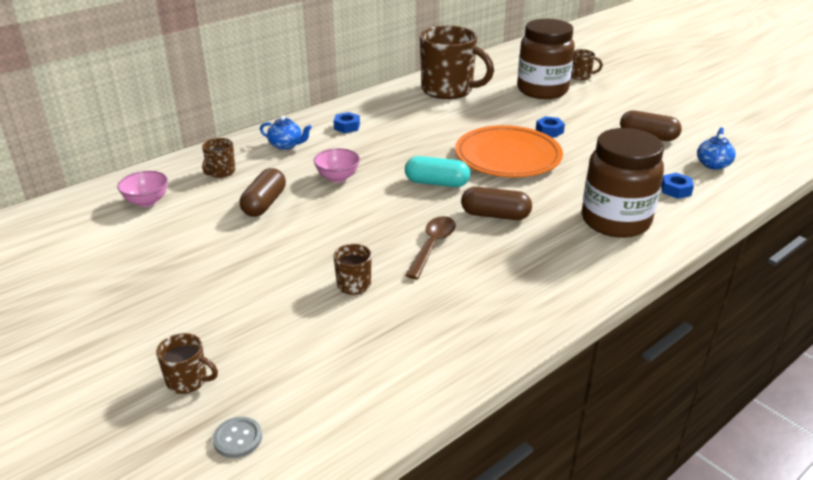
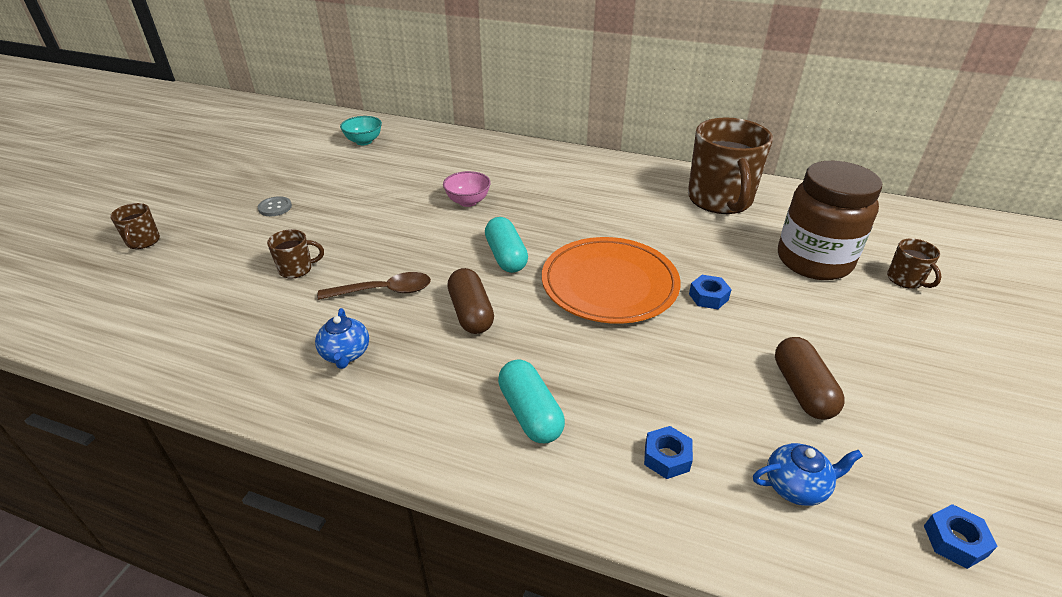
camera: 60 degrees right, 5 degrees up
(147, 201) = (364, 141): pink bowl -> turquoise bowl
(221, 172) = (431, 150): brown mug -> none
(238, 438) = (78, 286): grey button -> grey button (275, 207)
(264, 203) = (396, 185): brown capsule -> none
(286, 145) = (501, 160): blue teapot -> blue teapot (345, 354)
(347, 127) = (567, 174): blue nut -> blue nut (954, 541)
(615, 221) = (530, 413): brown jar -> turquoise capsule

